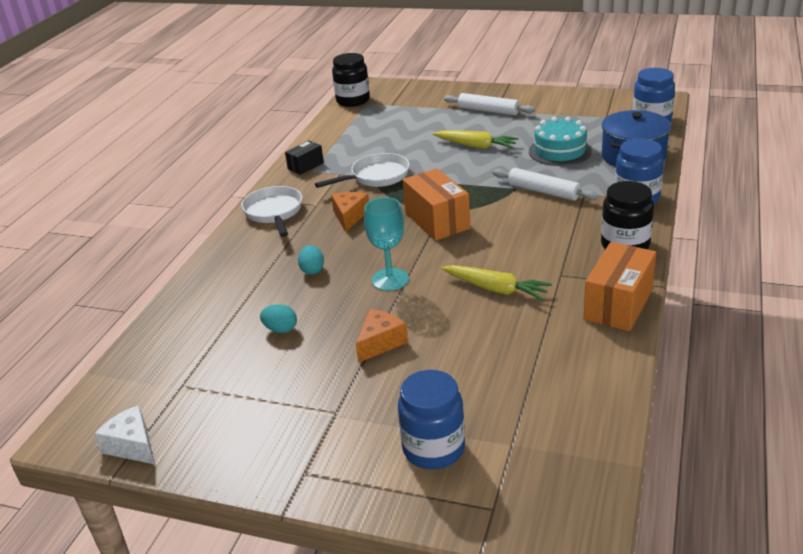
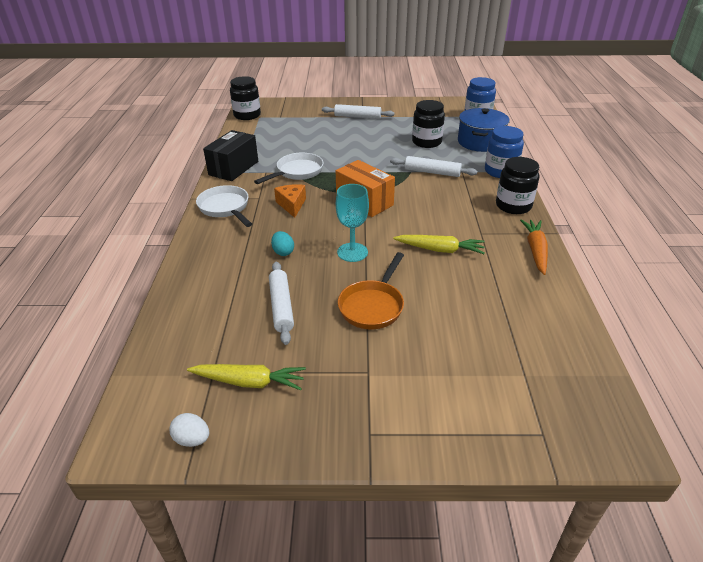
camera: 20 degrees left, 5 degrees up
(132, 445) = (192, 439): white cheese -> white egg
(281, 329) = (281, 306): turquoise egg -> white rolling pin
(305, 166) = (233, 168): black box -> black box, size x1.78
(380, 342) = (373, 306): orange cheese -> orange pan
(433, 448) = (466, 390): blue jar -> none
(476, 146) = (363, 143): yellow carrot -> yellow carrot (249, 382)
(560, 151) = (426, 142): turquoise cake -> black jar
(618, 304) = (535, 250): orange box -> orange carrot

